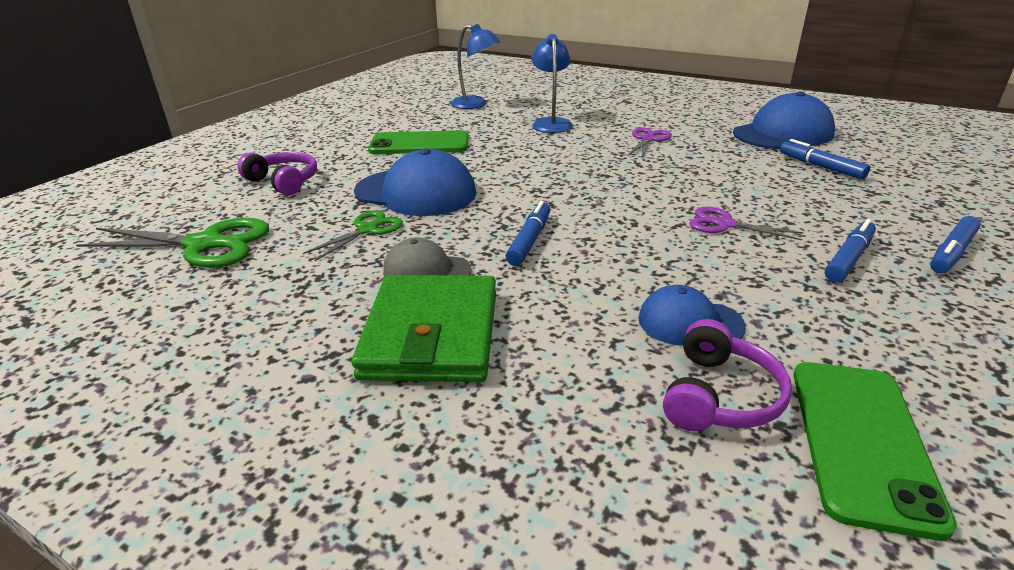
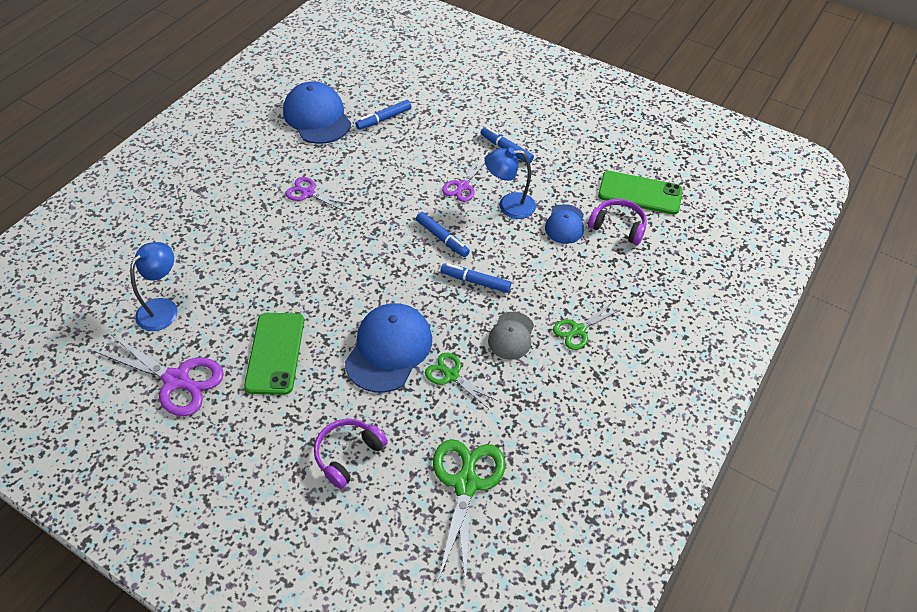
camera: 90 degrees left, 20 degrees up
(396, 116) = (177, 380): none -> purple scissors
(431, 334) = (578, 330): green wallet -> green scissors
(551, 123) = (246, 251): blue lamp -> blue lamp (509, 206)
(952, 253) = (502, 111): blue marker -> blue marker (442, 238)

